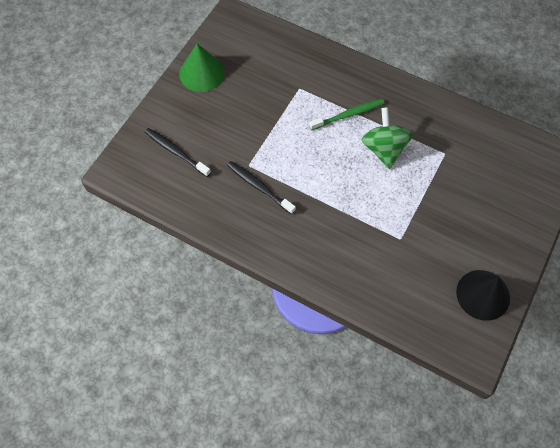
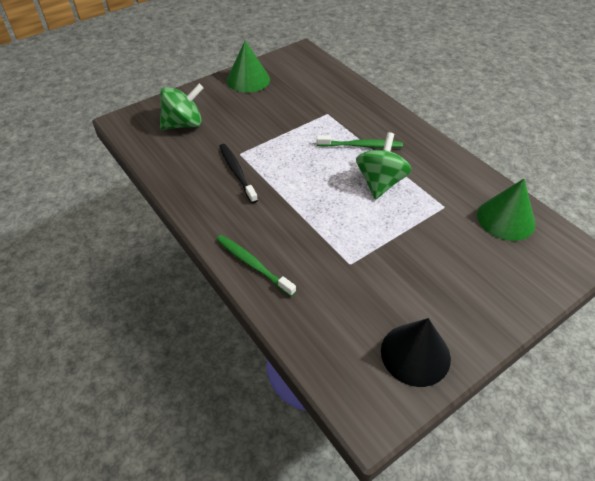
camera: 25 degrees right, 15 degrees down
(176, 152) = (184, 124): black toothbrush -> green spinning top
(327, 272) = (253, 264): none -> green toothbrush
(495, 147) = (505, 219): none -> green cone

